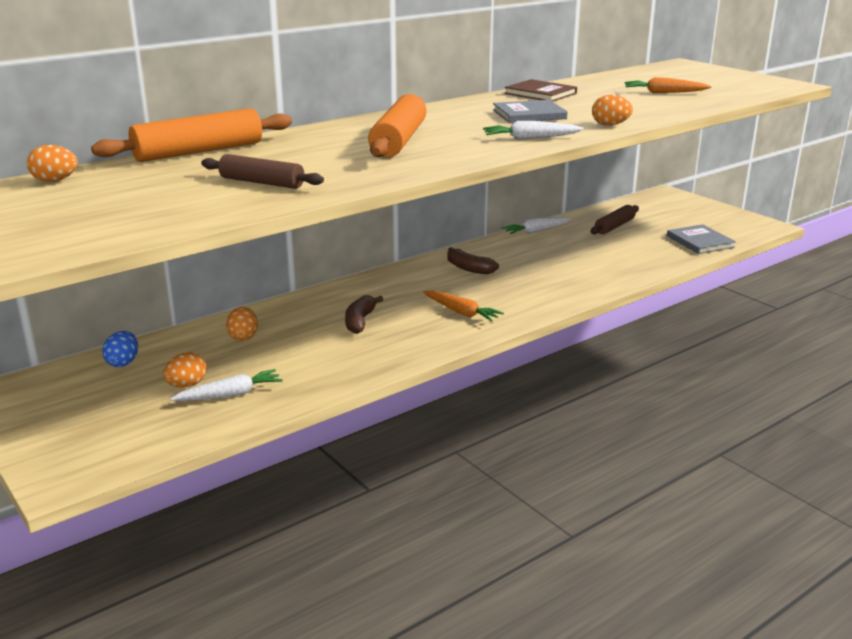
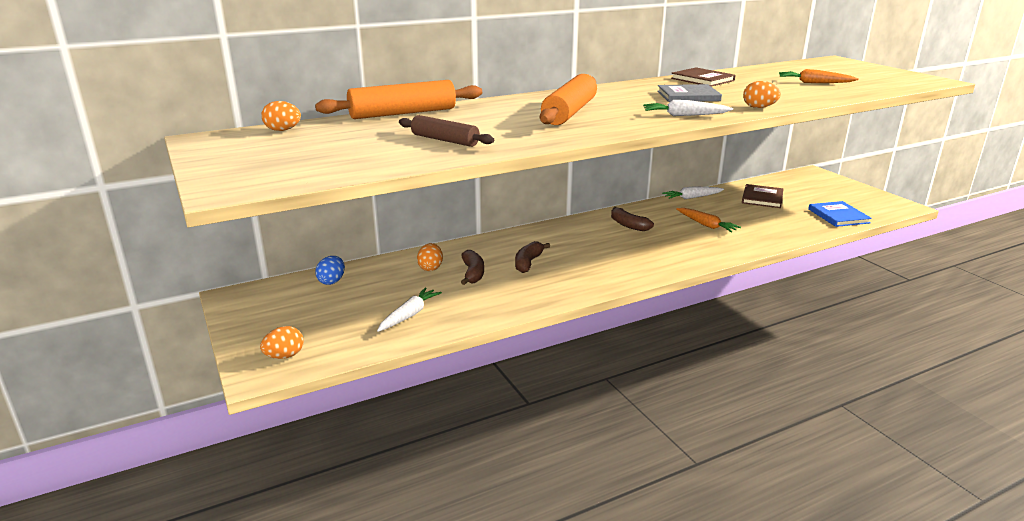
camera: 10 degrees right, 0 degrees up
(187, 385) = (377, 304): orange egg -> orange egg (284, 356)
(230, 395) = (409, 315): white carrot -> white carrot turned 45 degrees counterclockwise
(296, 339) = (473, 273): none -> brown banana
(461, 312) = (615, 262): orange carrot -> orange carrot (706, 225)
(614, 226) = (762, 198): brown rolling pin -> brown book
(700, 241) = (838, 216): grey book -> blue book

